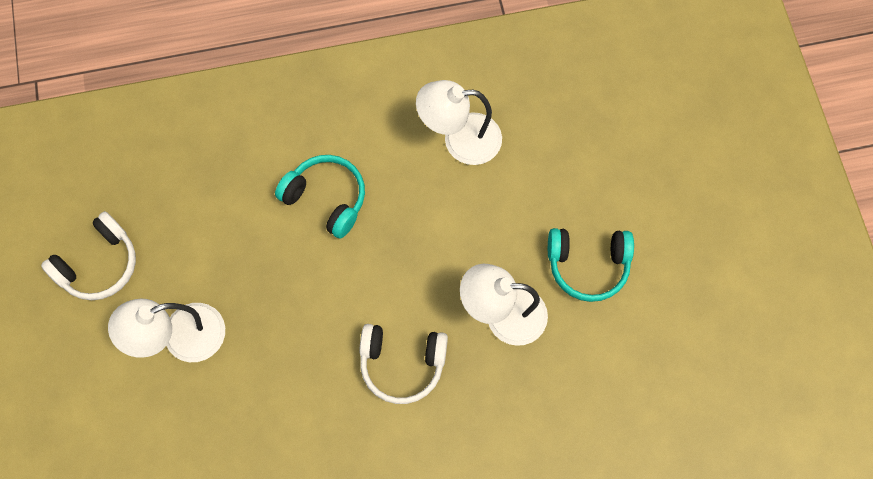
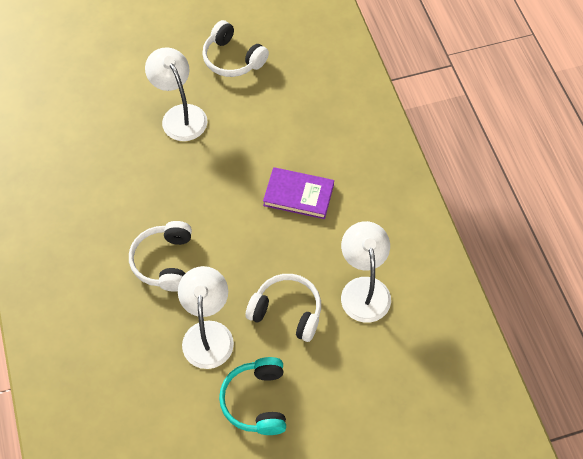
camera: 85 degrees right, 10 degrees down
(326, 198) = (298, 195): turquoise headphones -> purple book
(481, 224) = (287, 311): none -> white headphones

